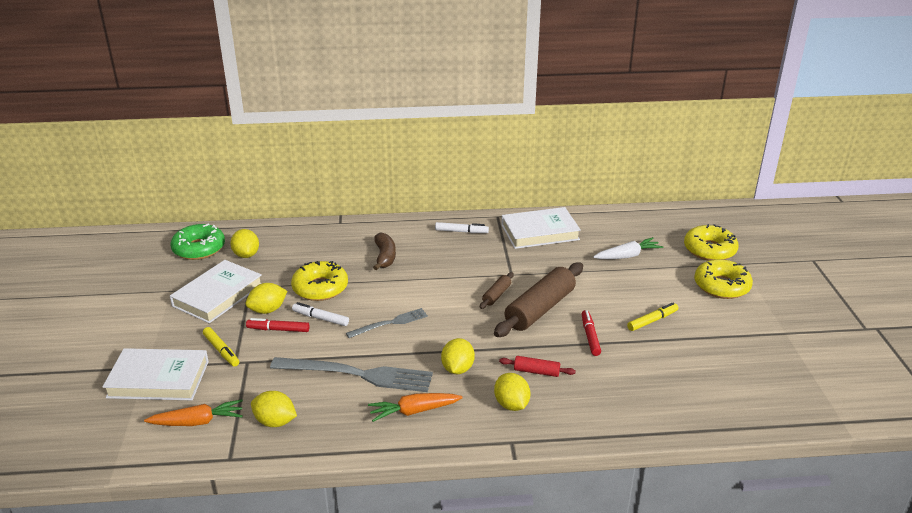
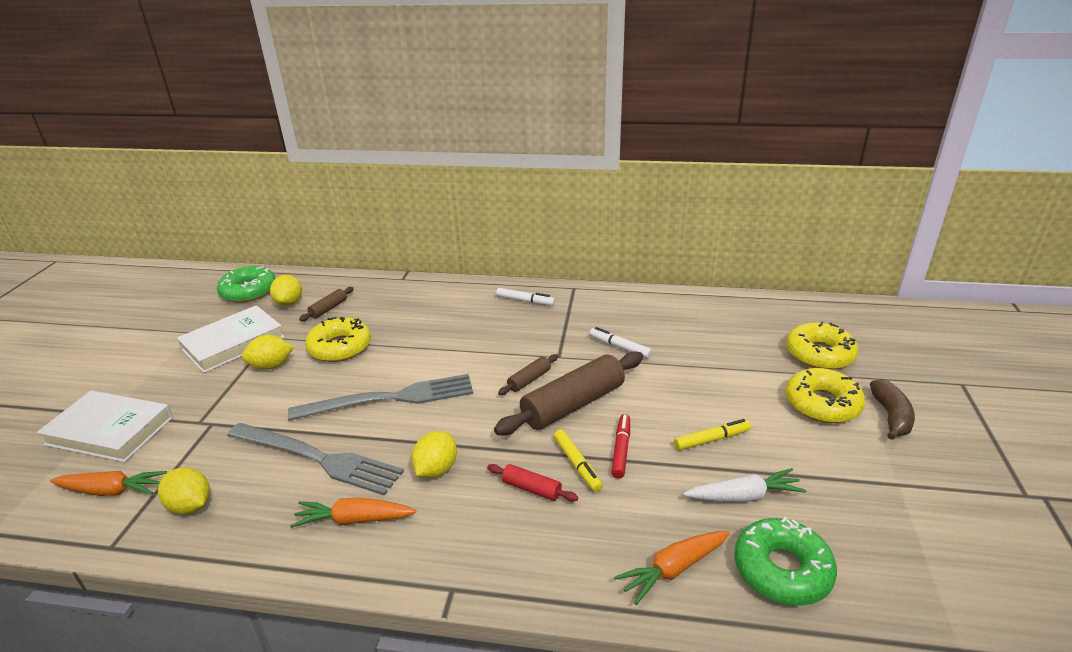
camera: 15 degrees right, 0 degrees up
(221, 350) = (195, 406): yellow marker -> yellow marker (577, 464)
(278, 330) = (267, 390): red marker -> none
(288, 256) = (328, 309): none -> brown rolling pin
(320, 318) = (319, 383): white marker -> white marker (619, 347)
(385, 257) = (427, 320): brown banana -> brown banana (891, 416)
(390, 323) = (390, 399): grey fork -> grey fork, size x1.79
(511, 404) = (478, 531): yellow lemon -> none
(540, 232) = (614, 310): white book -> none
(627, 256) = (709, 350): white carrot -> white carrot (744, 496)
(656, 406) = (673, 569): none -> orange carrot
(726, 395) = (782, 570): none -> green donut

